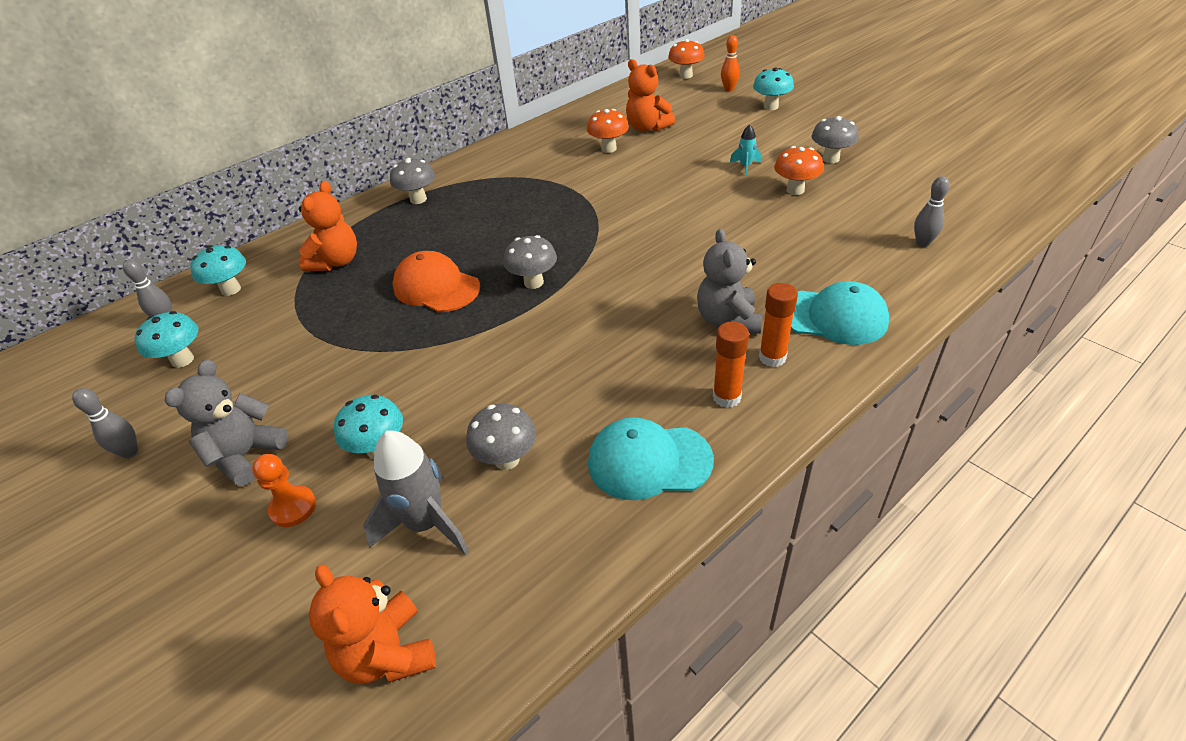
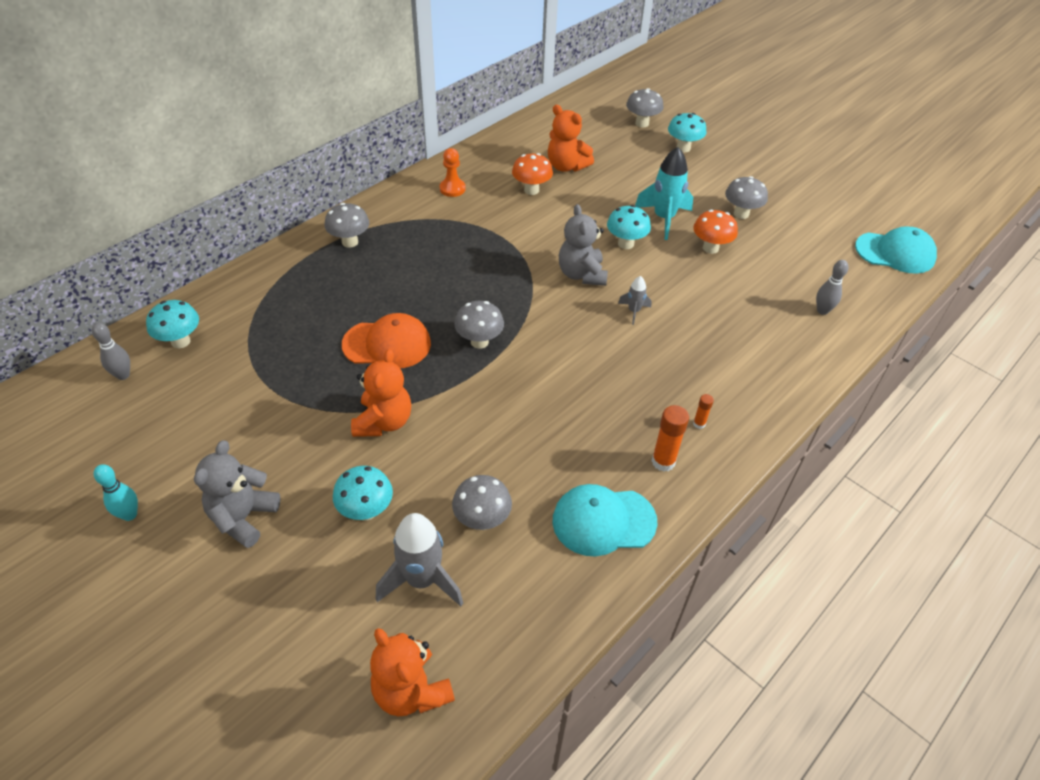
camera: 10 degrees left, 5 degrees up
(130, 452) = (129, 514): grey bowling pin -> turquoise bowling pin
(182, 360) = (153, 419): turquoise mushroom -> turquoise mushroom (625, 244)
(293, 508) = (300, 567): orange pawn -> orange pawn (452, 189)
(336, 262) = (281, 312): orange teddy bear -> orange teddy bear (383, 422)
(436, 287) = (387, 344): orange cap -> orange cap turned 150 degrees clockwise
(686, 76) = (598, 103): orange mushroom -> none
(705, 250) = (634, 311): none -> grey rocket
(728, 320) = (659, 386): grey teddy bear -> grey teddy bear (581, 274)
(729, 89) = (642, 123): orange bowling pin -> grey mushroom
(745, 166) = (664, 218): turquoise rocket -> turquoise rocket, size x1.96
(772, 357) = (699, 424): orange glue stick -> orange glue stick, size x0.54
(833, 317) = (749, 384): turquoise cap -> turquoise cap (895, 253)

